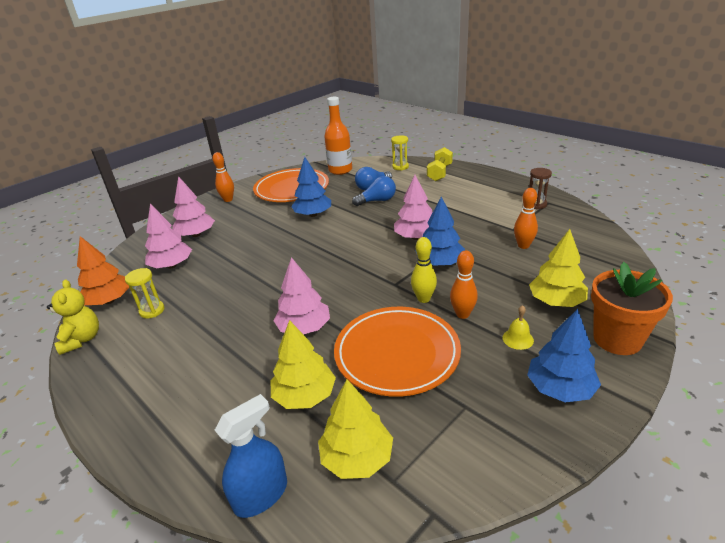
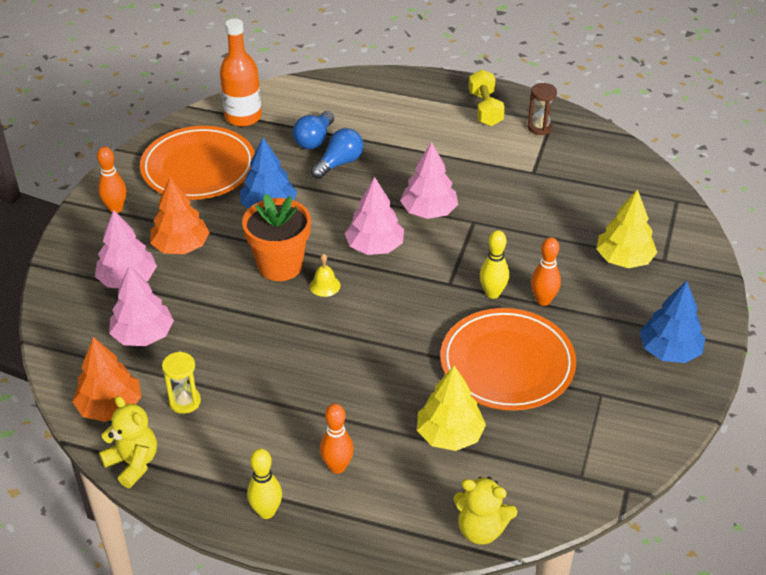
camera: 30 degrees left, 10 degrees up
(119, 406) = (266, 512): none -> yellow bowling pin
(242, 224) = (181, 246): none -> orange tree
(261, 495) = (481, 529): blue spray bottle -> yellow teddy bear
(304, 328) = (390, 366): pink tree -> pink tree (375, 246)
(357, 458) = (539, 470): yellow tree -> none
(400, 167) = (327, 94): yellow hourglass -> none
(439, 173) = (389, 95): yellow dumbbell -> yellow dumbbell (485, 109)
(440, 263) = (480, 241): blue tree -> none
(518, 339) = (609, 312): yellow bell -> yellow bell (325, 285)
(523, 246) = (556, 194): orange bowling pin -> orange bowling pin (337, 467)
(617, 339) = (694, 286): orange flower pot -> orange flower pot (280, 265)

